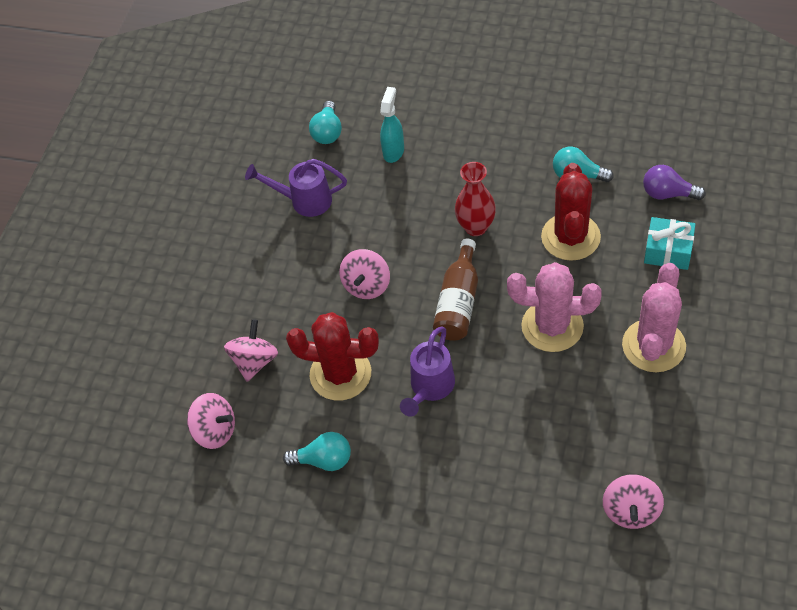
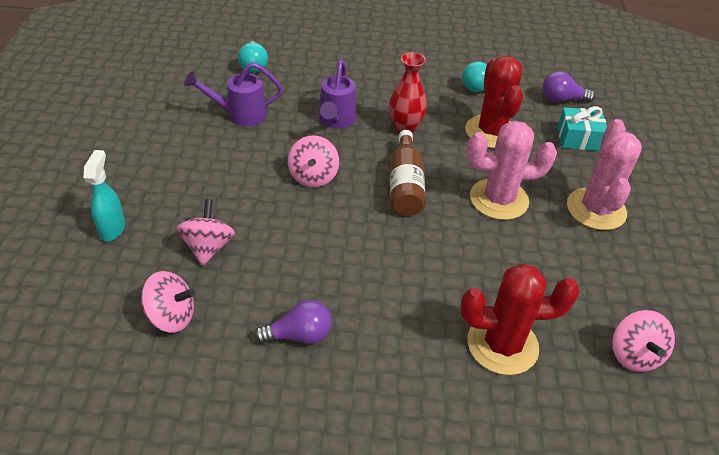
camera: 20 degrees left, 10 degrees down
(324, 460) = (299, 335): turquoise light bulb -> purple light bulb
(340, 374) = (302, 252): red cactus -> red cactus (502, 345)
(393, 151) = (316, 77): turquoise spray bottle -> turquoise spray bottle (112, 228)
(430, 388) = (396, 259): purple watering can -> purple watering can (336, 121)

